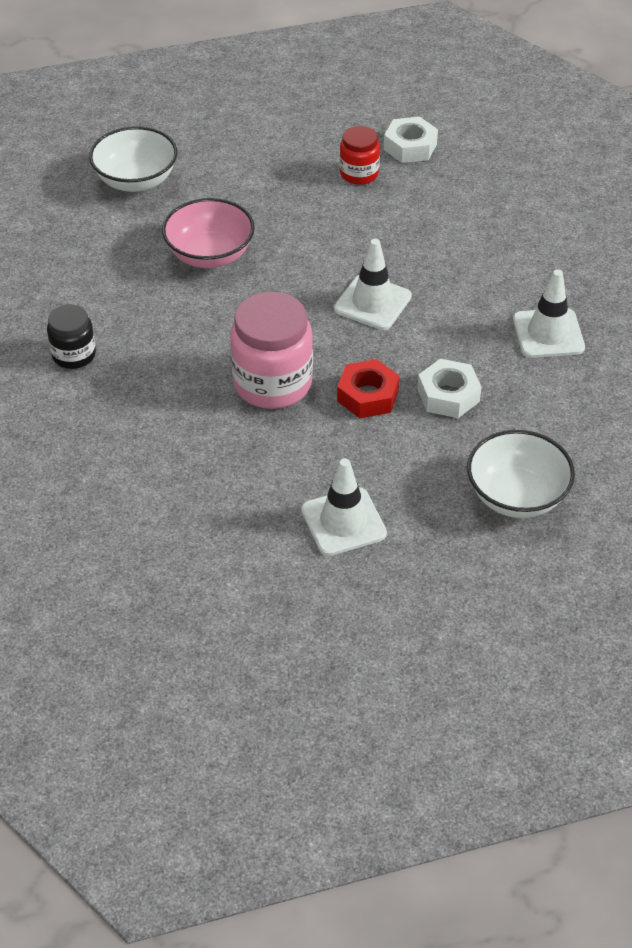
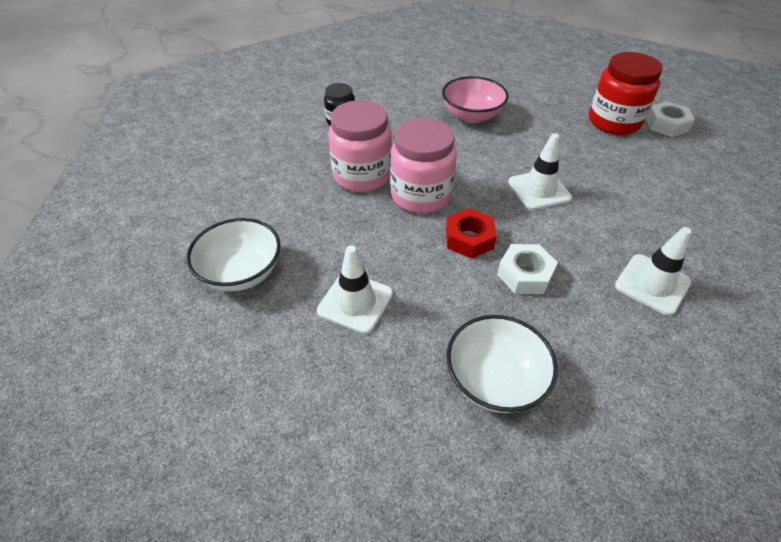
camera: 45 degrees right, 0 degrees up
(136, 180) = (477, 67): white bowl -> white bowl (241, 272)
(187, 402) = (362, 175): none -> pink jar
(359, 174) = (613, 122): red jar -> red jar, size x1.76

